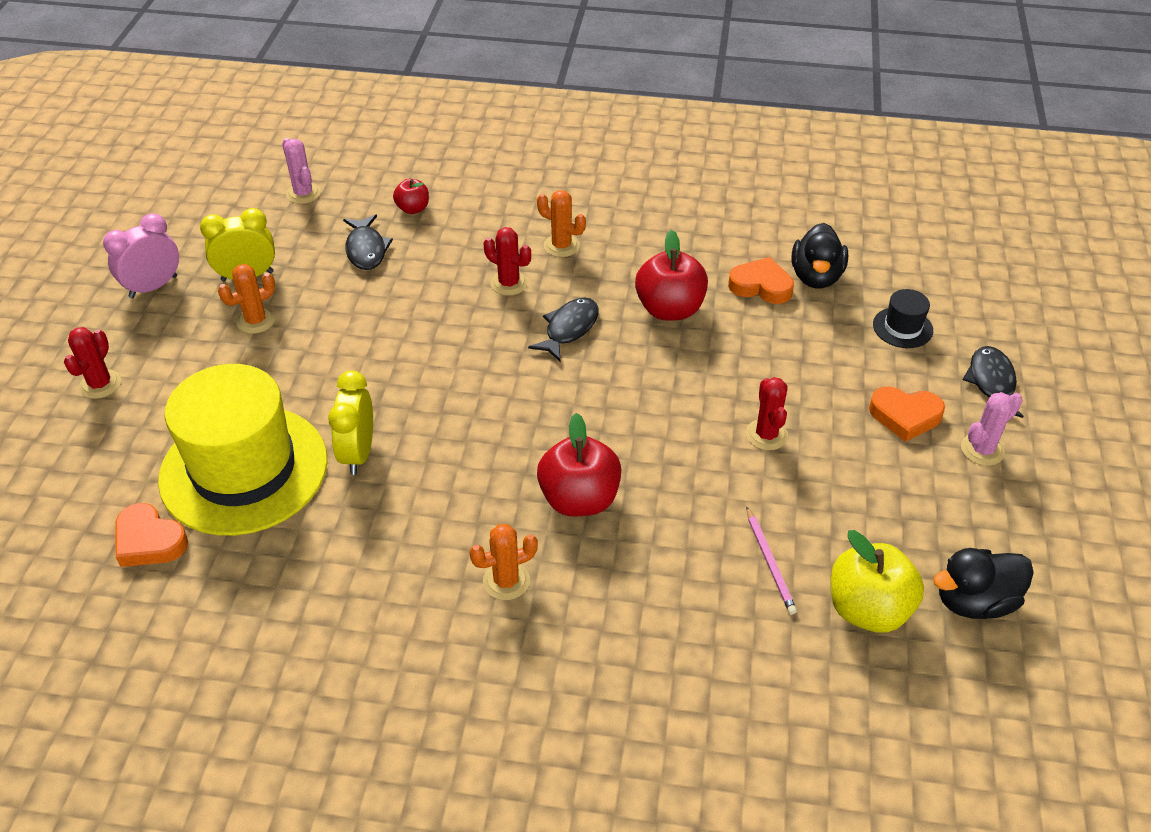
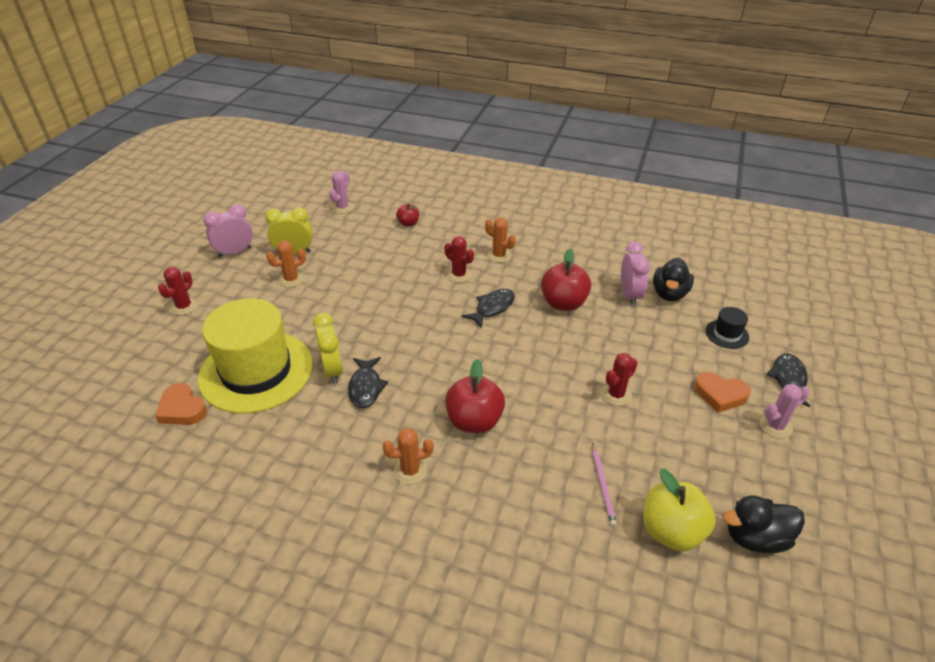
camera: 10 degrees right, 5 degrees down
(303, 193) = (342, 208): pink cactus -> pink cactus turned 45 degrees clockwise
(358, 453) = (333, 370): yellow clock -> yellow clock turned 150 degrees clockwise
(366, 249) = (372, 244): black fish -> black fish (366, 387)
(761, 286) = (629, 295): orange heart -> pink clock
(766, 435) = (616, 394): red cactus -> red cactus turned 45 degrees clockwise

